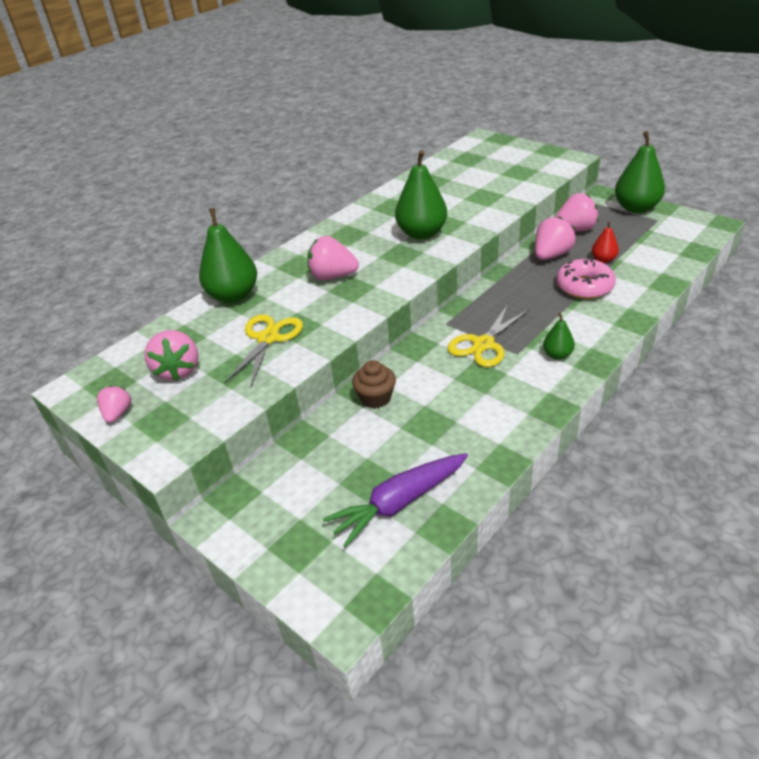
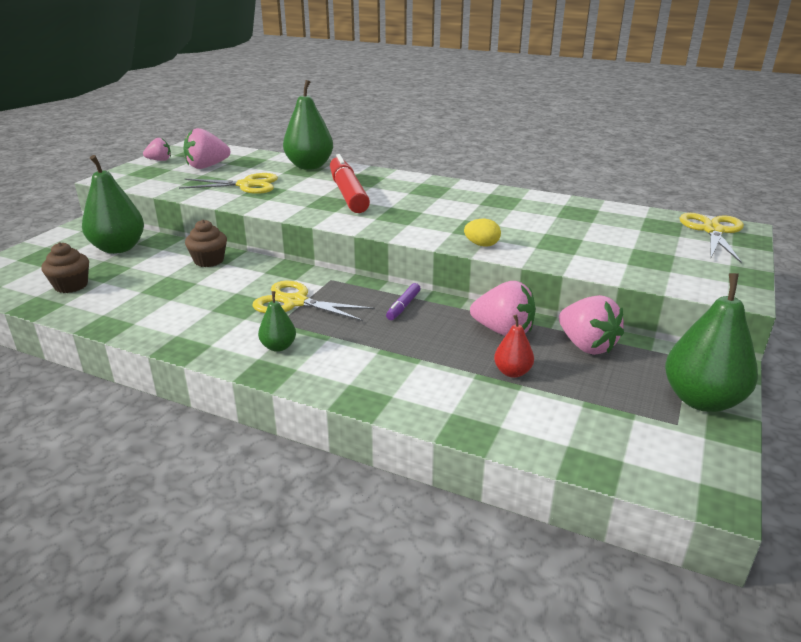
camera: 70 degrees right, 10 degrees down
(332, 276) = (348, 193): pink strawberry -> red marker
(399, 503) = (71, 286): purple carrot -> brown cupcake
(422, 234) = (447, 220): green pear -> green pear (118, 248)
(477, 225) = (482, 245): none -> yellow egg
(482, 145) = (713, 230): none -> yellow scissors
(505, 291) = (403, 306): none -> purple marker
(584, 286) = (434, 359): pink donut -> none

